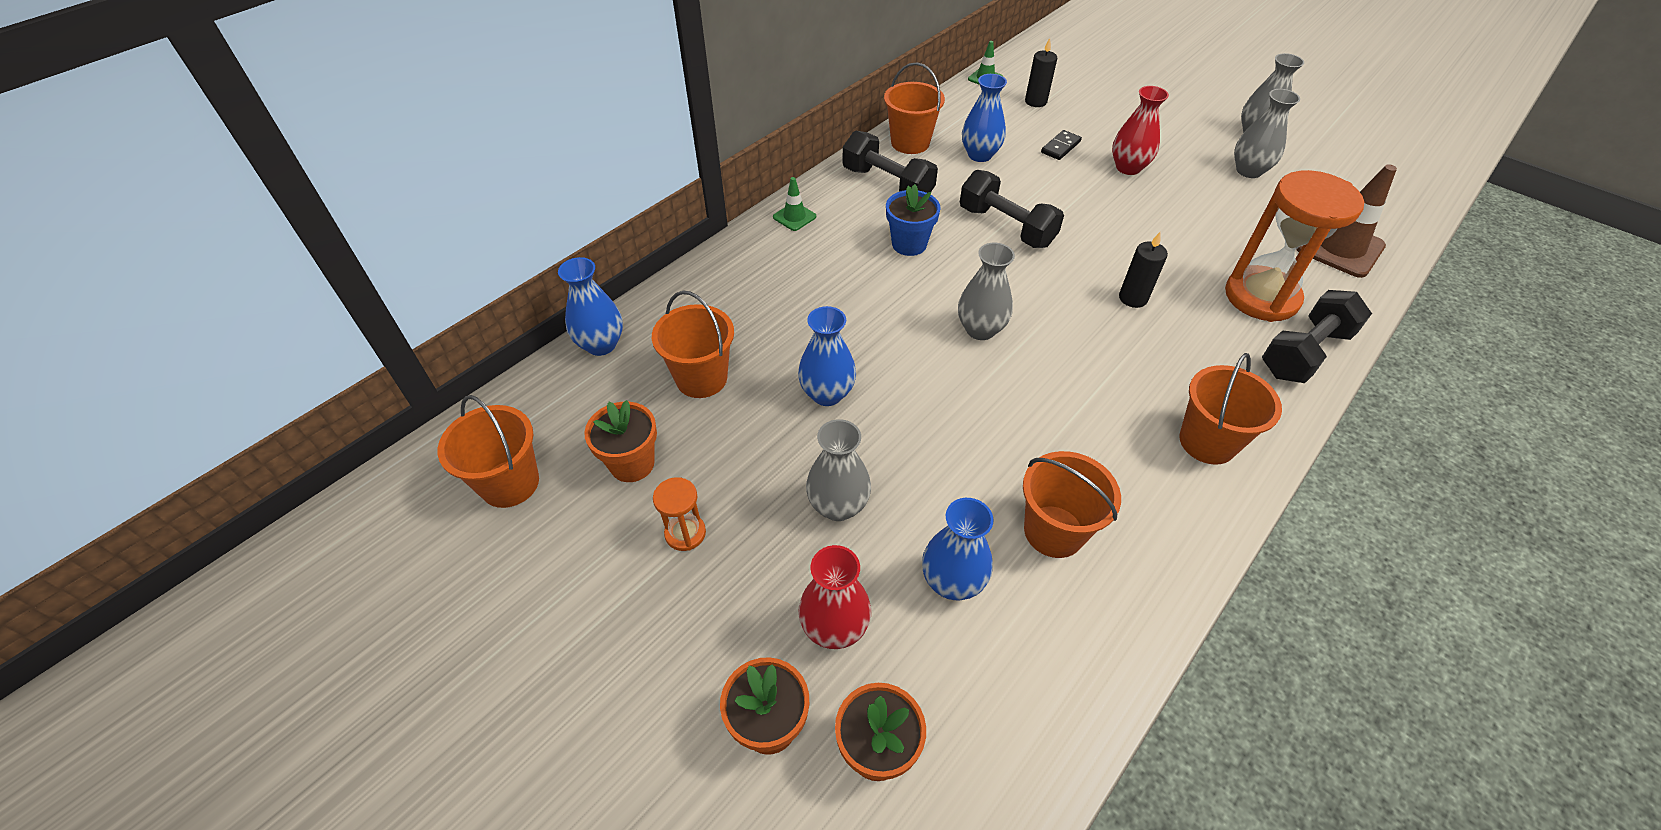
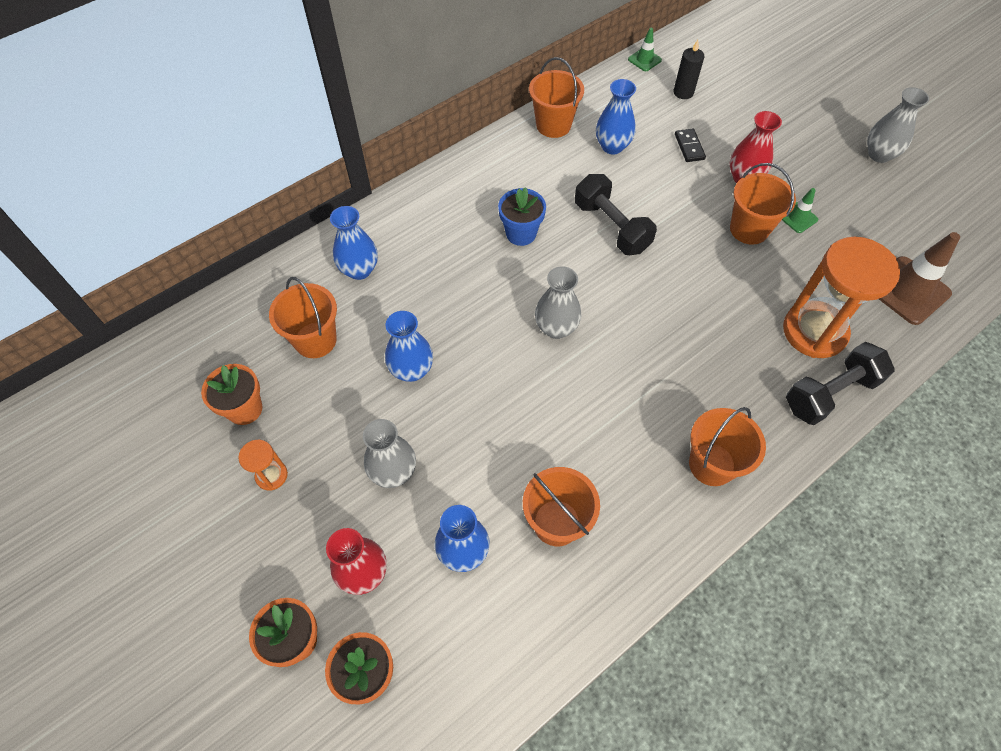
camera: 10 degrees right, 10 degrees up
(510, 483) = (150, 411): orange bucket -> orange bucket (749, 229)
(601, 344) = (243, 296): blue vase -> blue vase (359, 270)
(794, 217) = (430, 192): green traffic cone -> green traffic cone (797, 218)
(887, 184) = (520, 167): black dumbbell -> none
(1060, 147) = (689, 147): black domino -> black domino turned 60 degrees counterclockwise
(1133, 298) = (698, 316): black candle -> none
(1248, 171) = (856, 196): grey vase -> none

